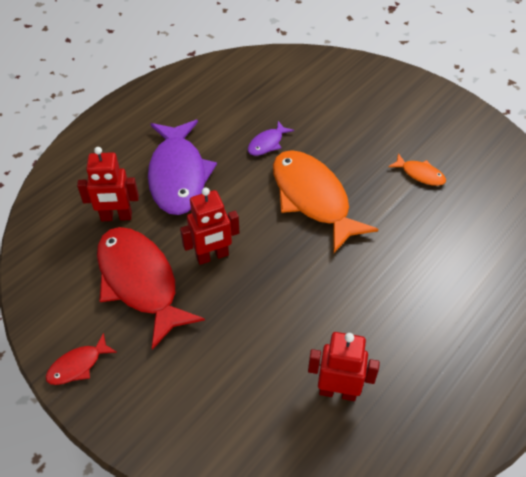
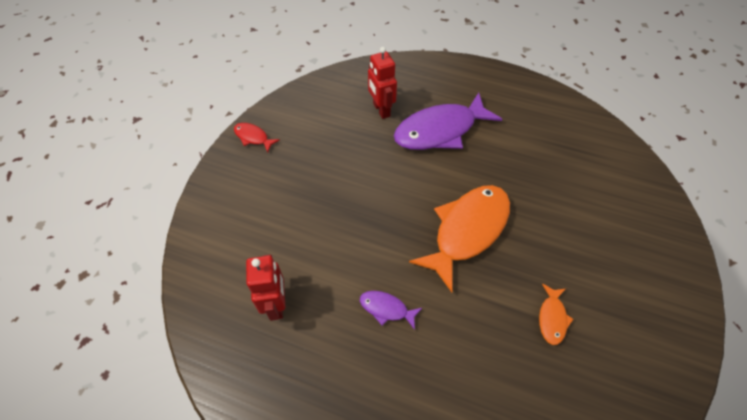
camera: 70 degrees right, 5 degrees up
(140, 282) = (330, 144): red fish -> none
(212, 256) = (371, 179): red robot -> none
(267, 143) = (511, 178): purple fish -> purple fish (386, 309)

